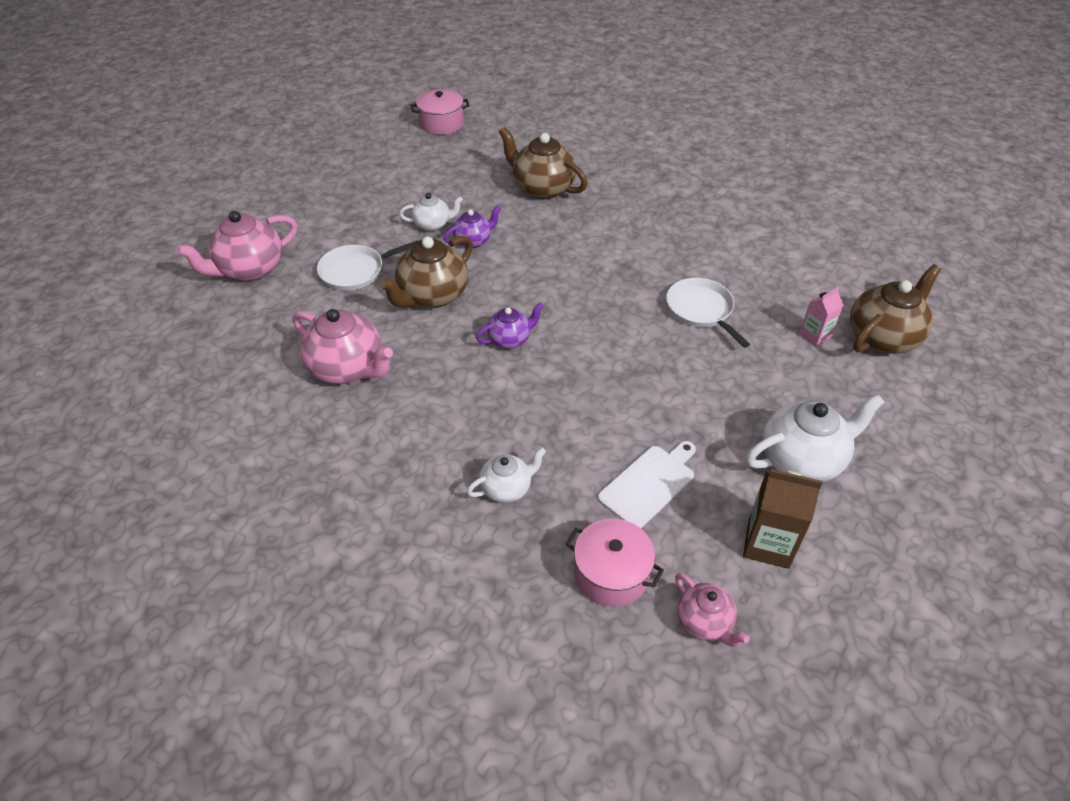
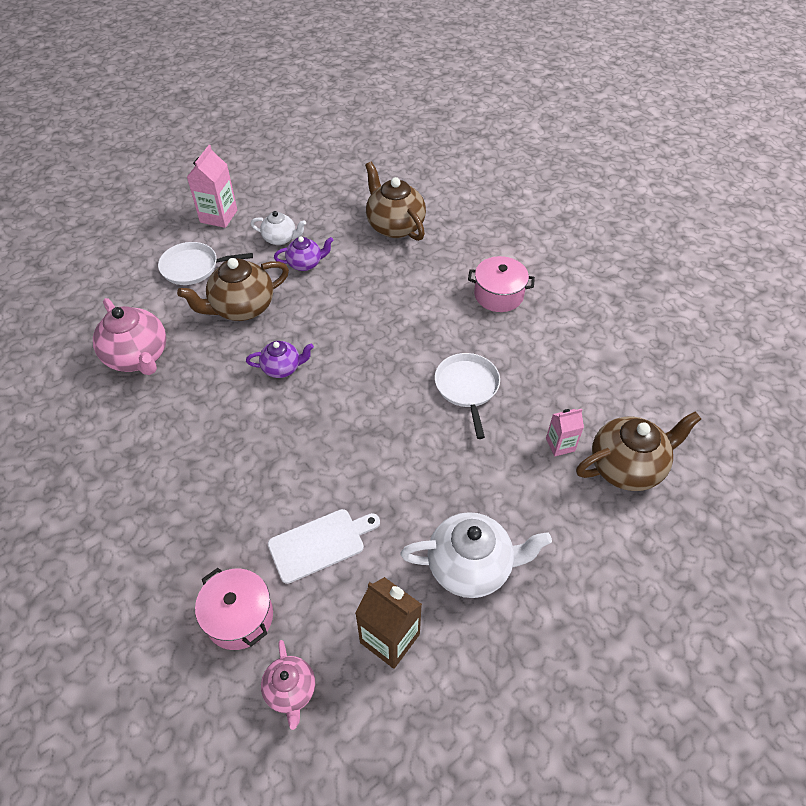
camera: 20 degrees right, 5 degrees up
(250, 269) = (113, 244): pink teapot -> none
(353, 218) = (218, 216): none -> pink carton
(441, 124) = (343, 140): pink pot -> pink pot (498, 295)
(507, 488) = (200, 507): white teapot -> none

